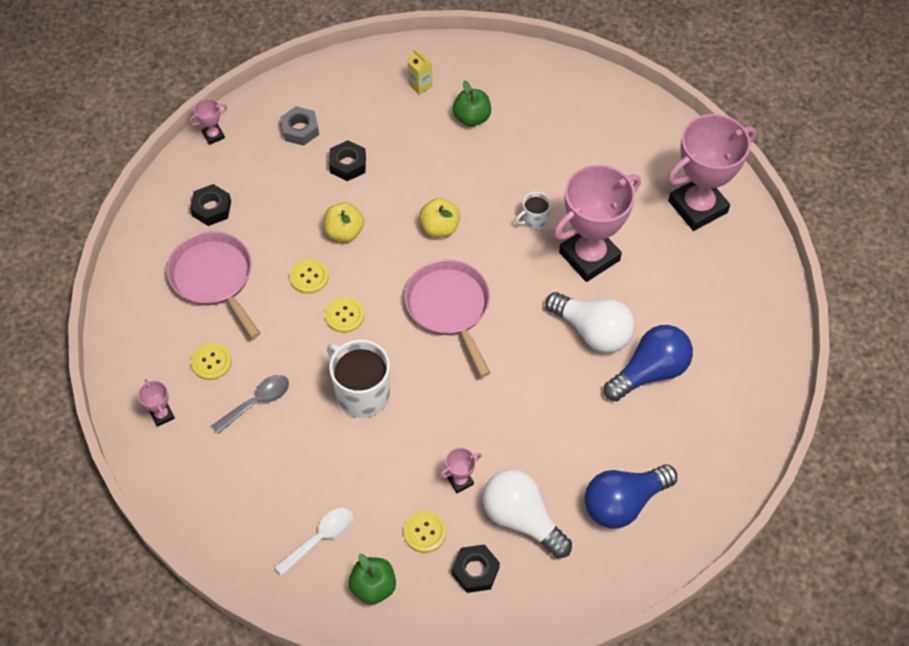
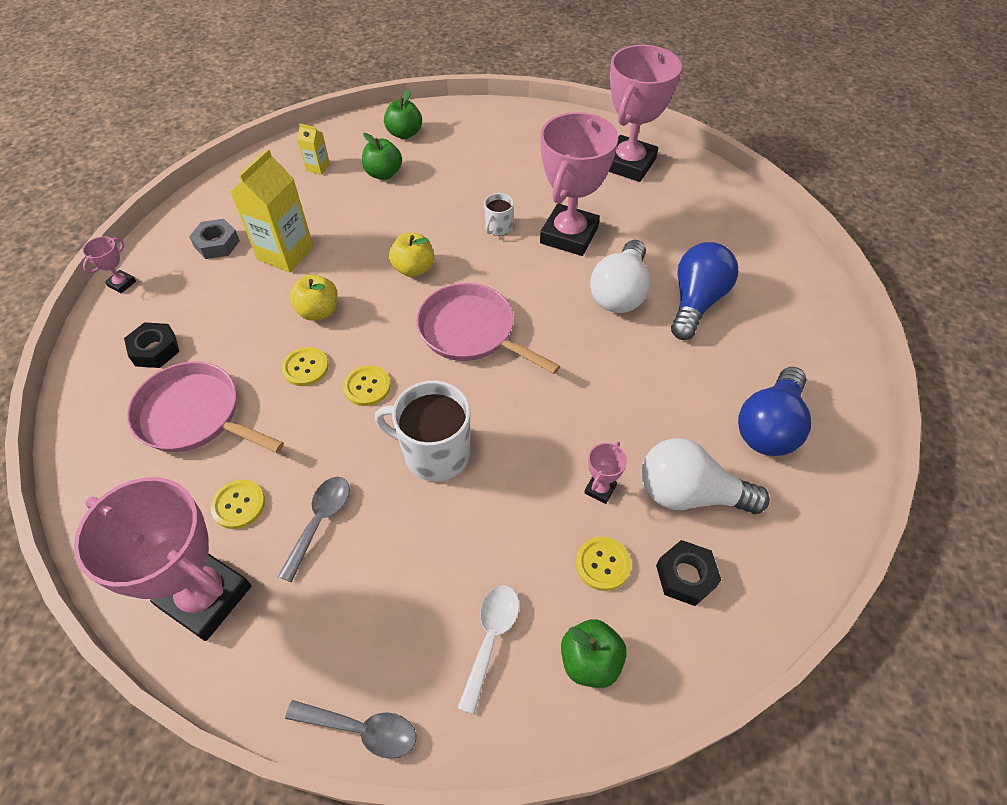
camera: 30 degrees left, 5 degrees down
(162, 415) = (205, 597): pink trophy -> pink trophy, size x2.44
(212, 547) = (362, 729): none -> grey spoon
(348, 164) = (285, 253): black nut -> yellow carton
(516, 80) = (404, 134): none -> green apple
(592, 331) = (620, 292): white light bulb -> white light bulb turned 105 degrees clockwise

